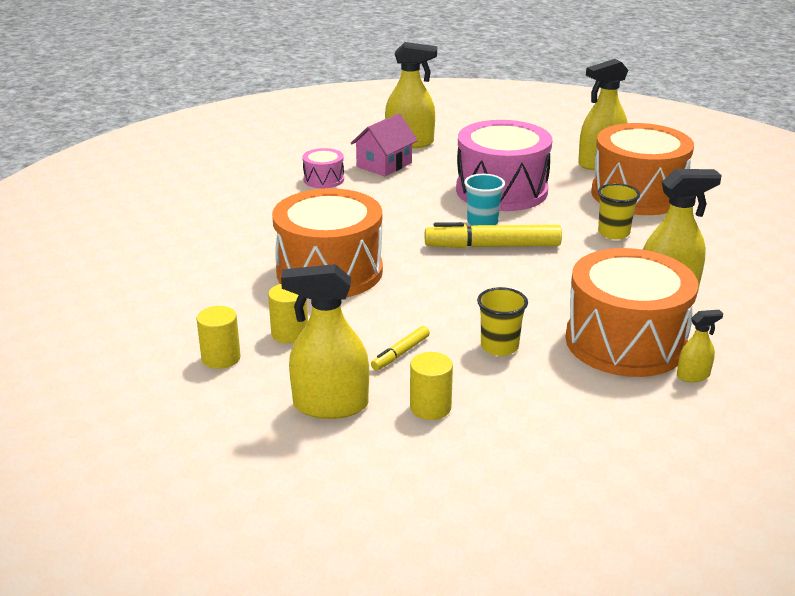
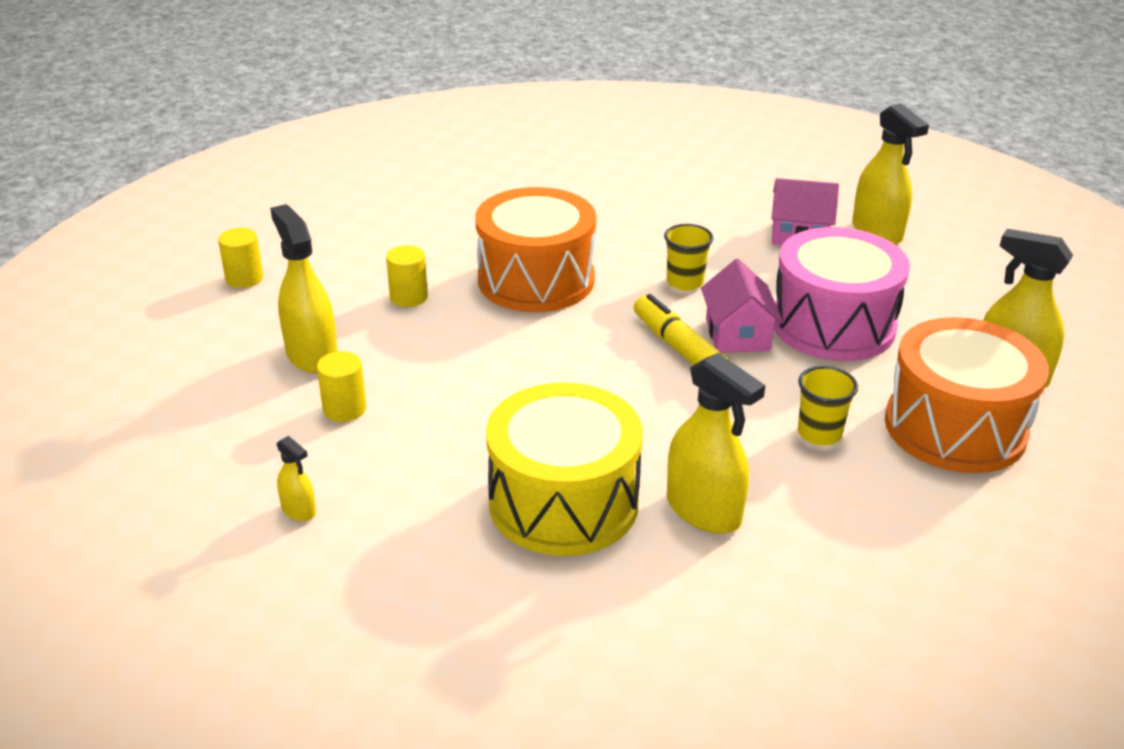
camera: 60 degrees right, 5 degrees up
(221, 358) = (344, 279): yellow cylinder -> yellow cylinder (244, 278)
(323, 179) = (720, 214): pink drum -> none
(400, 353) = (422, 365): yellow marker -> none
(482, 222) = (737, 334): turquoise cup -> pink house
(499, 346) = (482, 419): yellow cup -> yellow cup (685, 282)
(625, 342) = (563, 502): orange drum -> yellow drum
(693, 376) = (531, 570): yellow spray bottle -> yellow spray bottle (299, 510)

